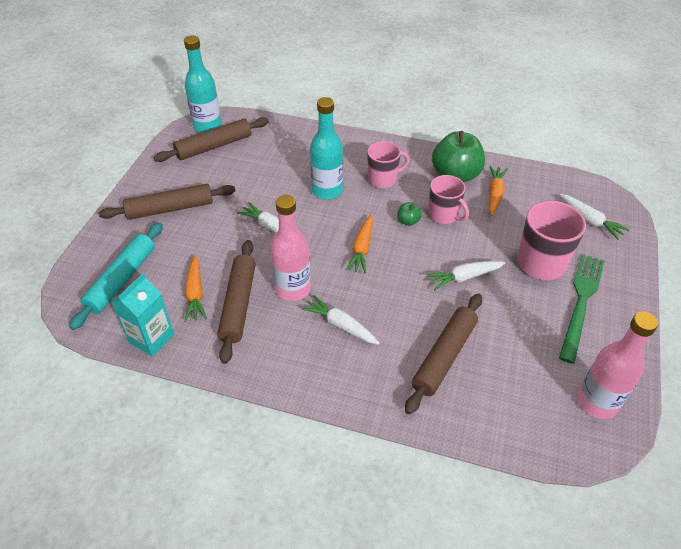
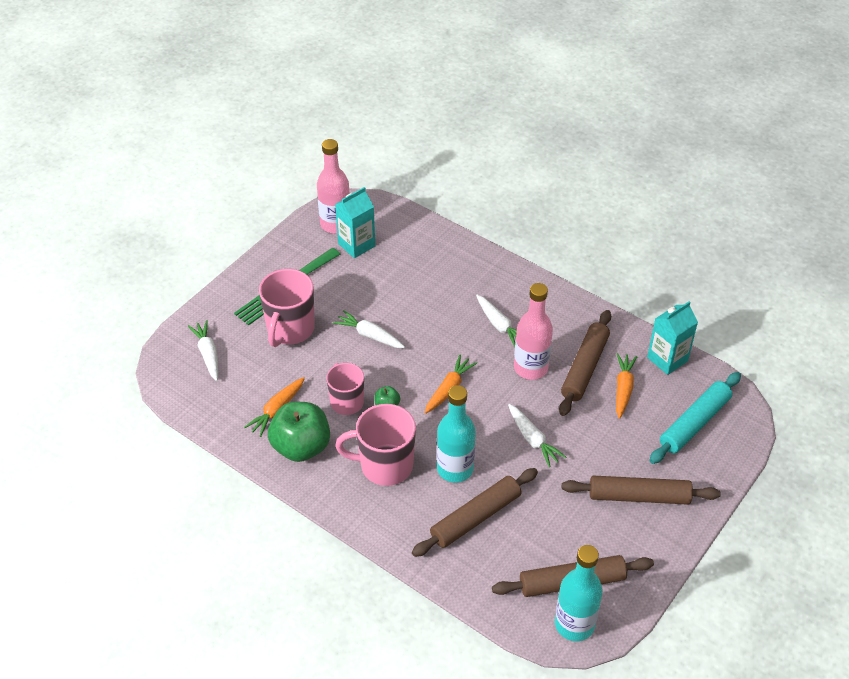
camera: 160 degrees left, 0 degrees up
(383, 179) = (384, 465): pink mug -> pink mug, size x1.50
(444, 356) = (427, 280): brown rolling pin -> brown rolling pin (476, 518)
(464, 277) = (369, 335): white carrot -> white carrot turned 150 degrees counterclockwise
(551, 380) = (356, 245): none -> turquoise carton

